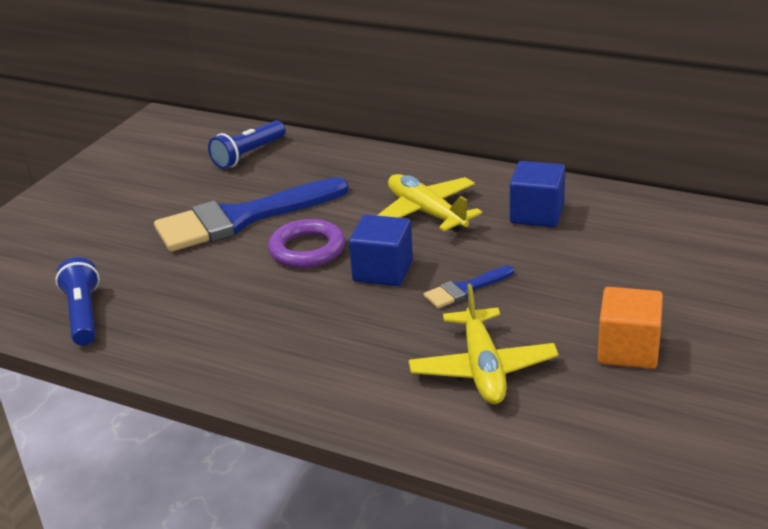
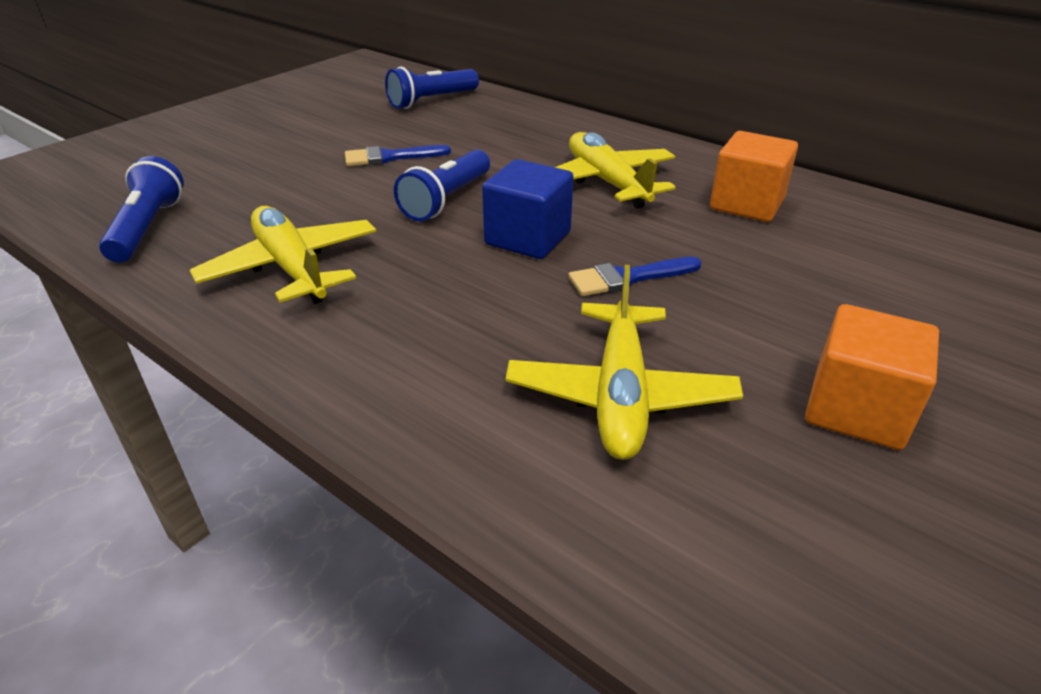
camera: 10 degrees right, 5 degrees up
(218, 325) = (291, 268): none -> yellow plane
(241, 218) = (390, 157): blue brush -> blue brush, size x0.44
(307, 249) = (447, 200): purple ring -> blue flashlight
(537, 214) = (747, 204): blue cube -> orange cube

